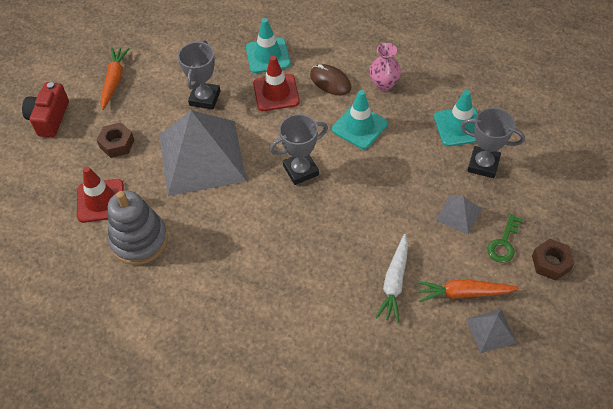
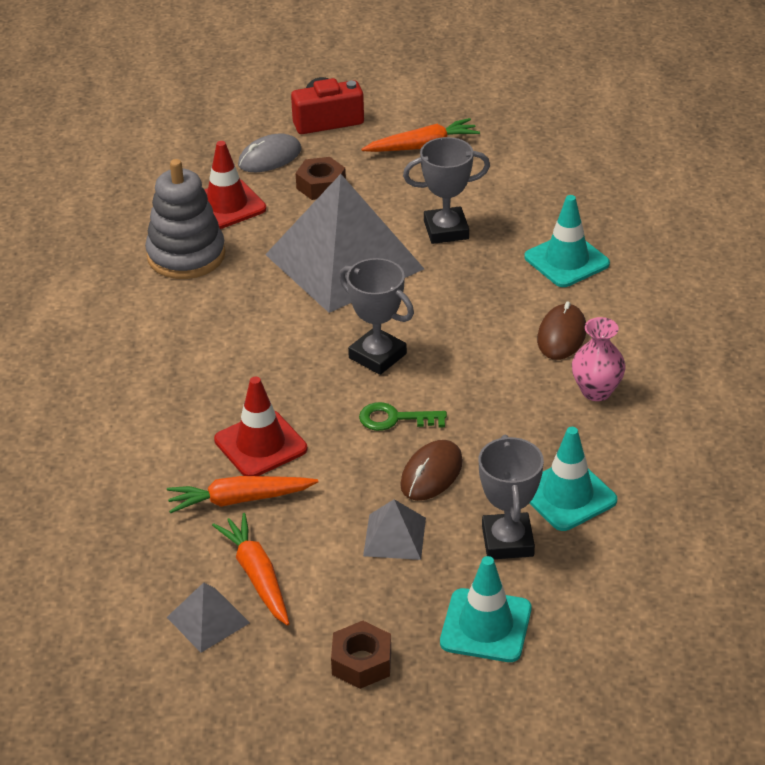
camera: 65 degrees right, 15 degrees down
(66, 161) = (269, 157): none -> grey mouse
(276, 93) = (502, 290): red traffic cone -> red traffic cone (260, 444)
(359, 126) = (495, 389): turquoise traffic cone -> turquoise traffic cone (486, 626)
(394, 282) = (240, 500): white carrot -> orange carrot
(415, 179) = (431, 473): none -> brown mouse
(504, 243) = (369, 599): green key -> green key (395, 419)

